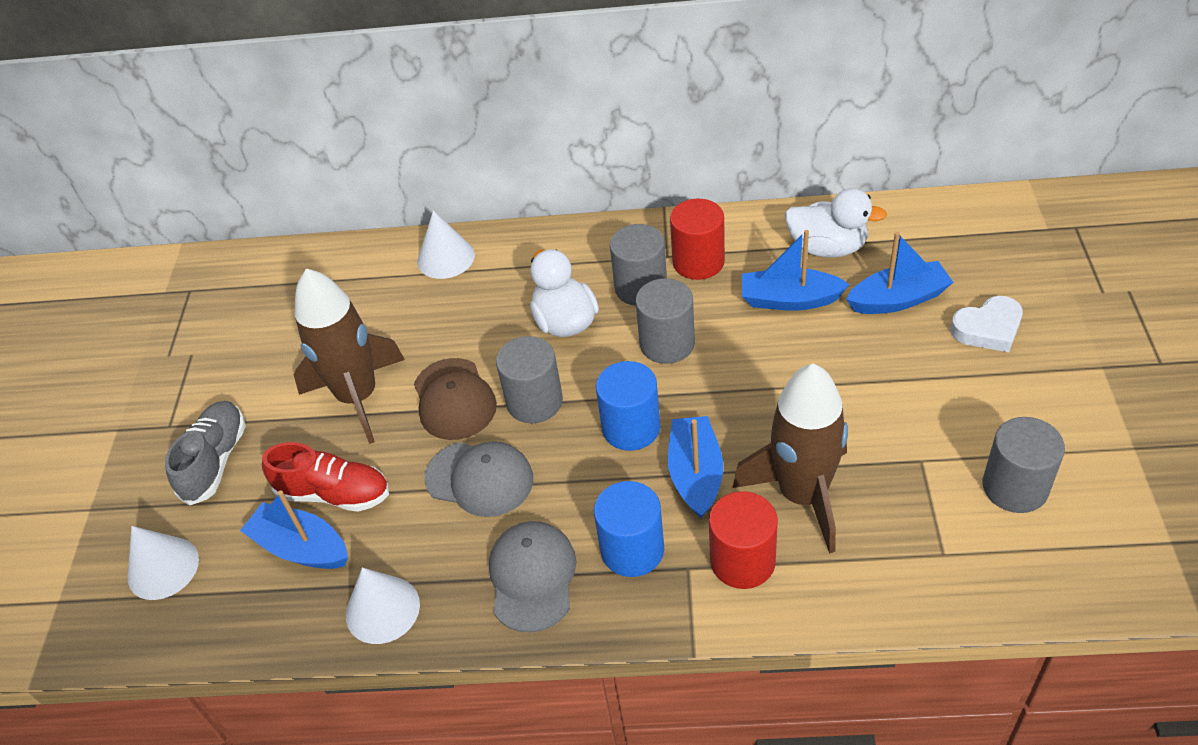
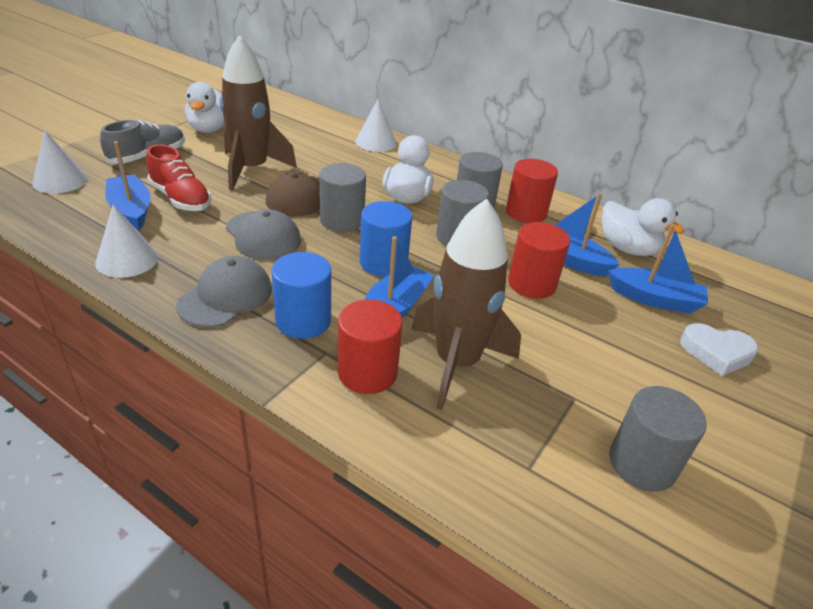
camera: 25 degrees right, 10 degrees down
(231, 367) = (209, 129): none -> white duck
(784, 356) = (532, 284): none -> red cylinder

